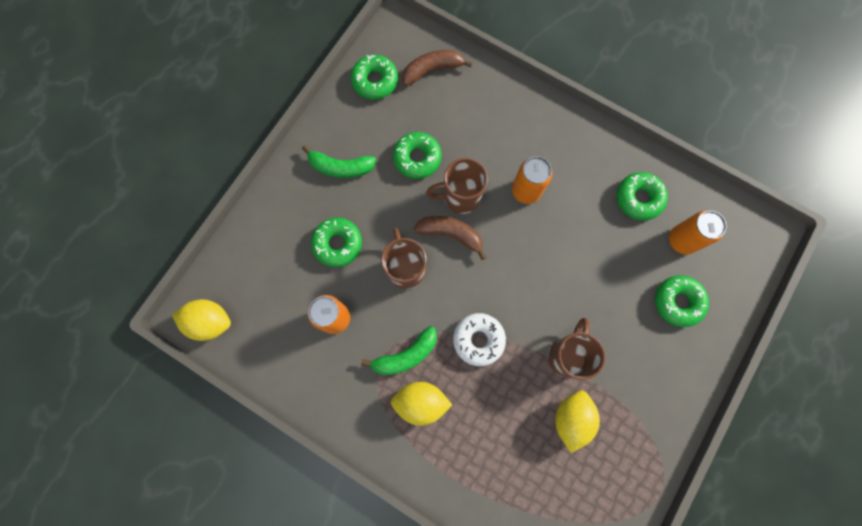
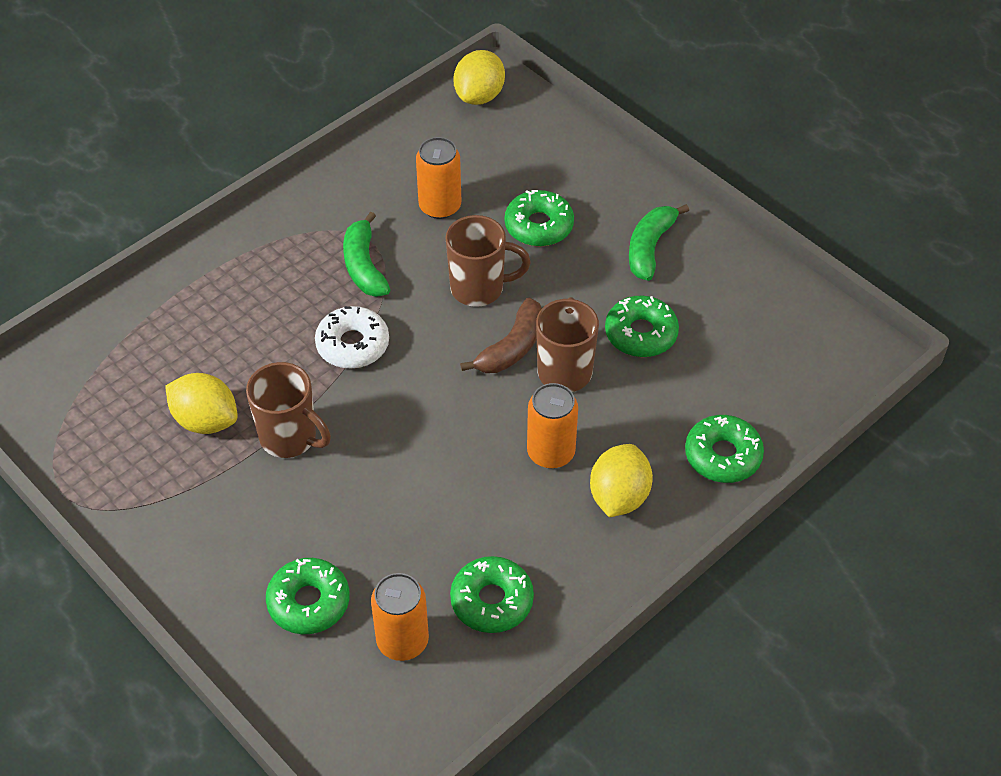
camera: 105 degrees right, 25 degrees down
(375, 81) = (780, 309): green donut -> green donut (723, 455)
(421, 402) = (299, 269): yellow lemon -> yellow lemon (619, 497)
(432, 70) = (785, 382): brown banana -> none

